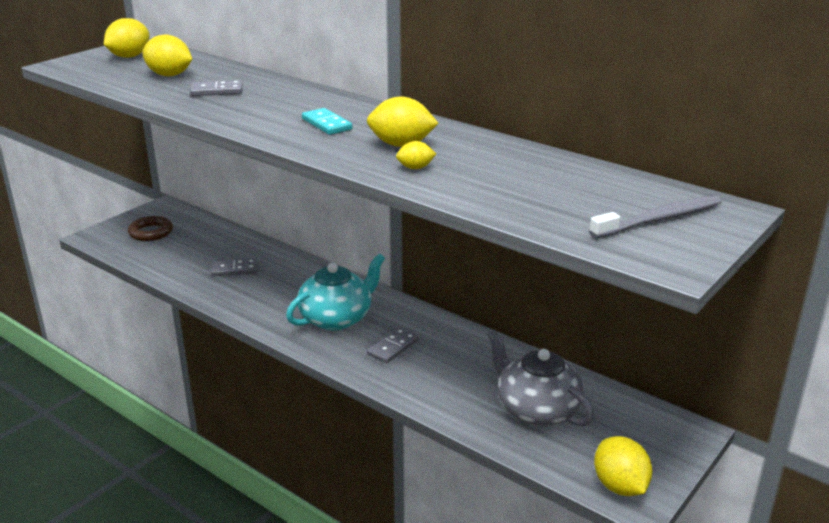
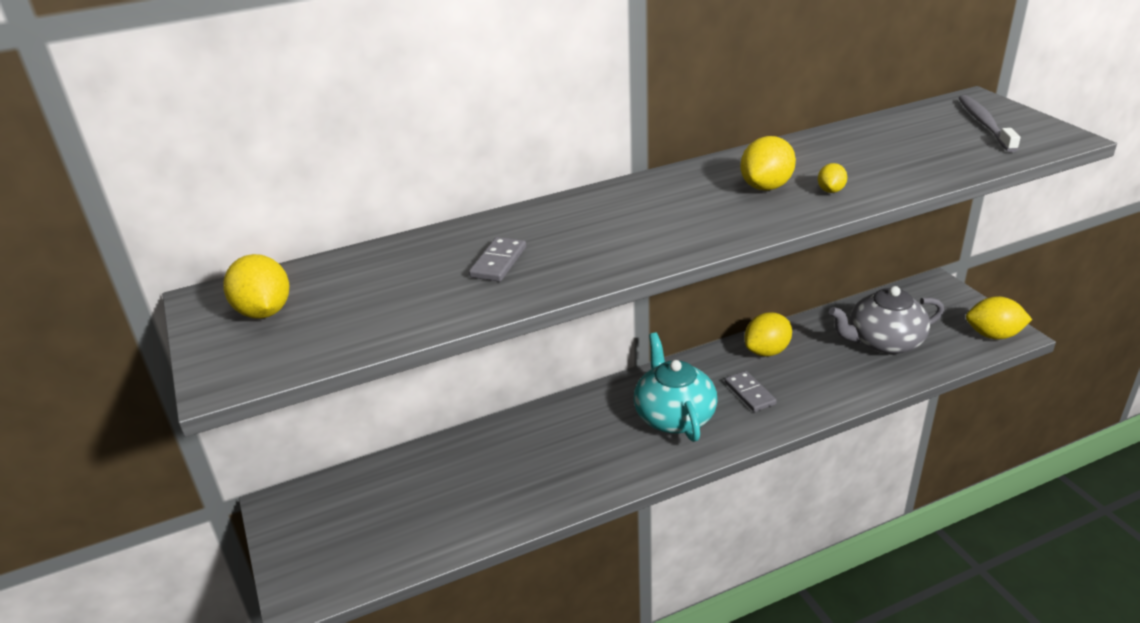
camera: 60 degrees left, 5 degrees up
(151, 232) = (344, 531): brown ring -> none
(169, 75) = (394, 288): yellow lemon -> yellow lemon (767, 351)
(234, 270) = (513, 470): grey domino -> none
(326, 124) = (677, 213): turquoise domino -> none

